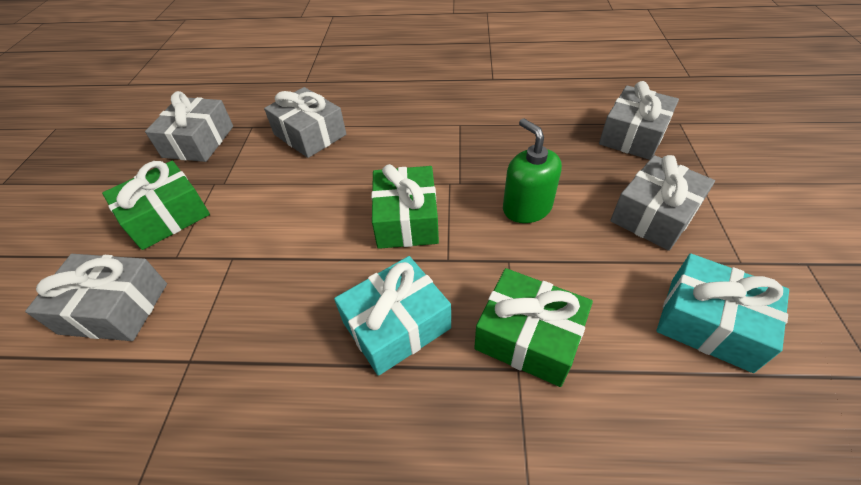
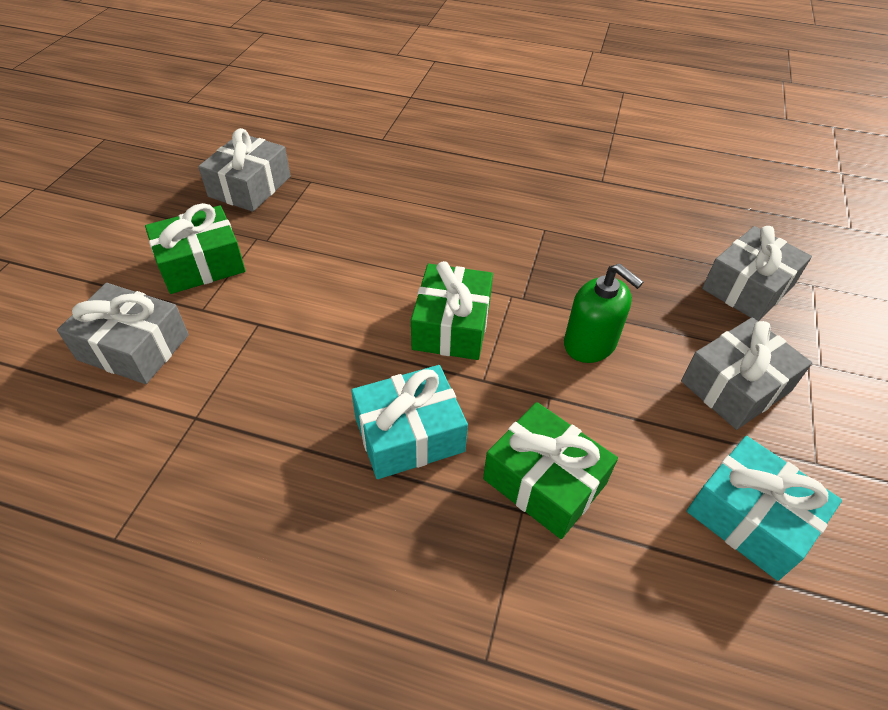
camera: 10 degrees right, 0 degrees up
(310, 134) = (371, 204): grey gift -> none
(527, 208) = (590, 343): green soap dispenser -> green soap dispenser turned 150 degrees clockwise

